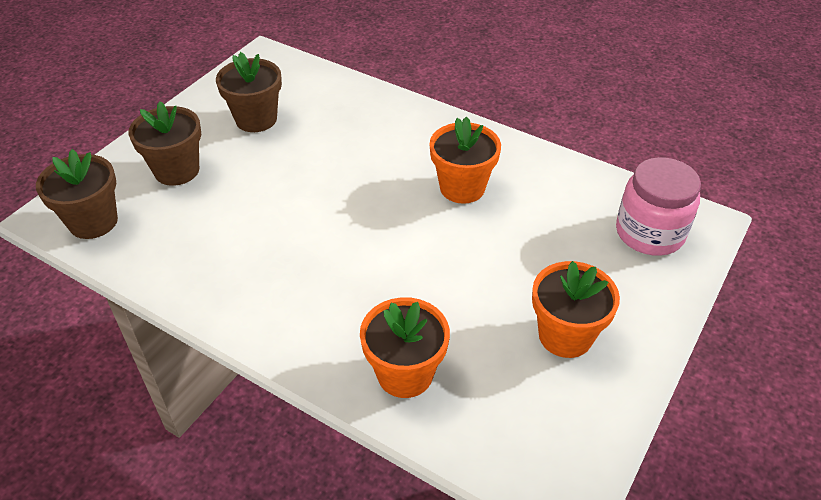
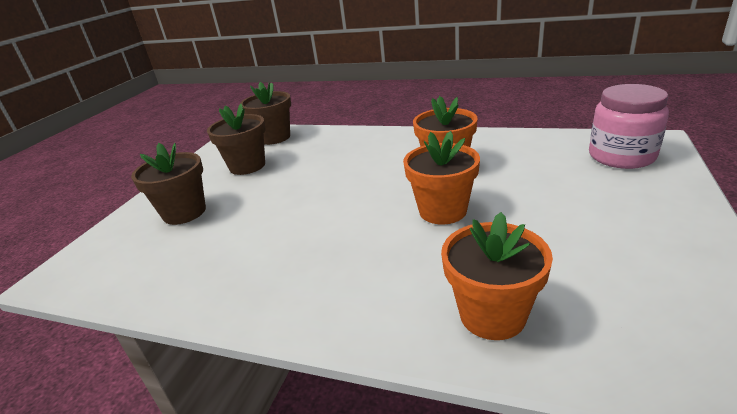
camera: 10 degrees left, 15 degrees down
(93, 222) = (105, 269): brown flower pot -> brown flower pot (274, 137)
(565, 335) = (622, 240): orange flower pot -> orange flower pot (442, 211)

